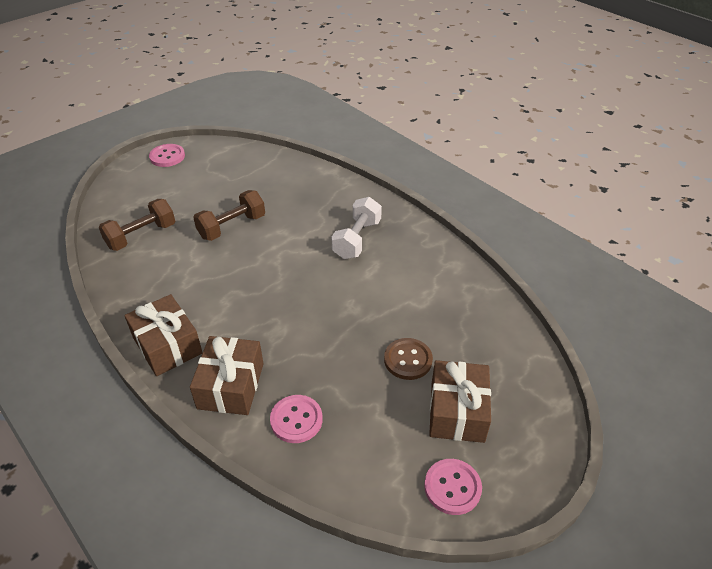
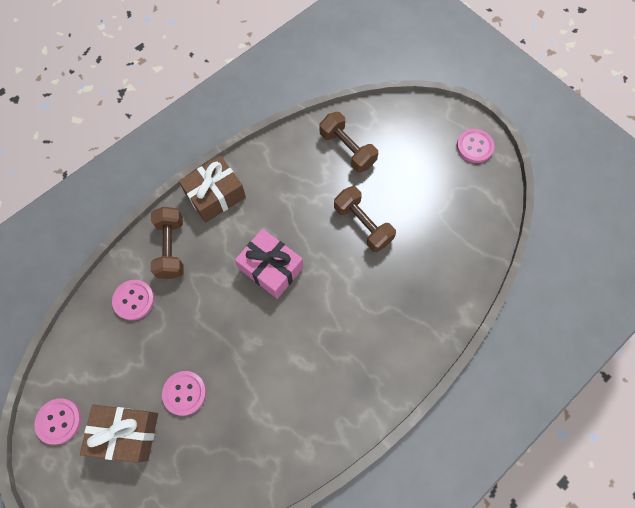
camera: 90 degrees right, 25 degrees up
(231, 386) = (171, 248): brown gift -> brown dumbbell
(270, 293) = (271, 268): none -> pink gift
(357, 239) = (346, 348): white dumbbell -> none
(408, 360) = (184, 393): brown button -> pink button

